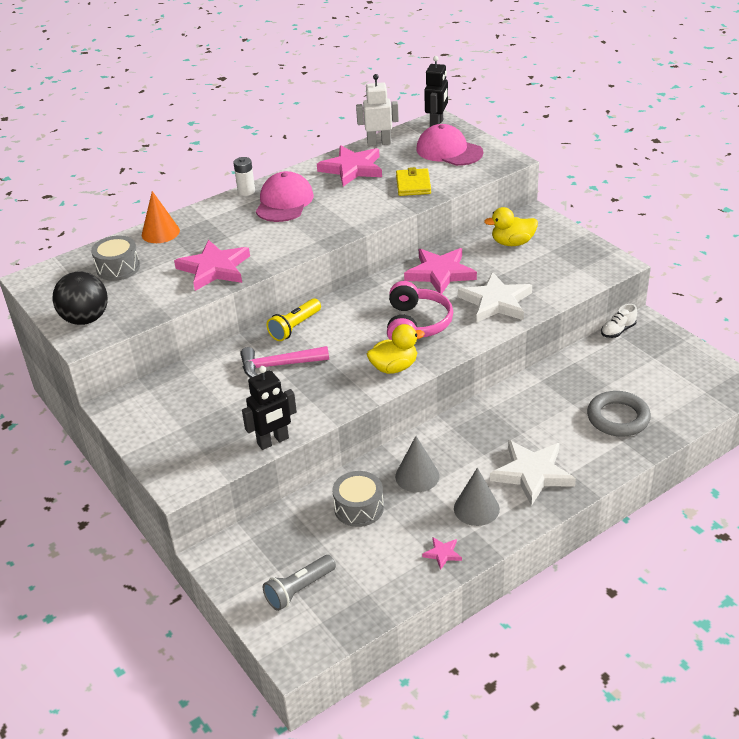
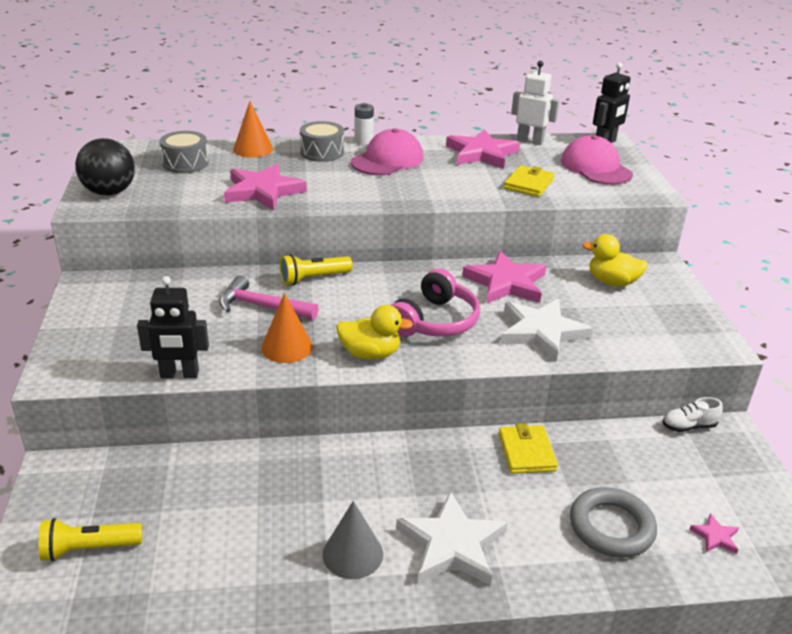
camera: 25 degrees right, 5 degrees down
(299, 590) = (88, 549): grey flashlight -> yellow flashlight
(330, 388) = (287, 347): none -> orange cone
(359, 508) = (232, 490): grey drum -> grey drum (322, 152)
(417, 476) = (323, 485): grey cone -> none
(442, 554) = (268, 588): pink star -> pink star (715, 536)
(530, 394) = (526, 452): none -> yellow wallet

